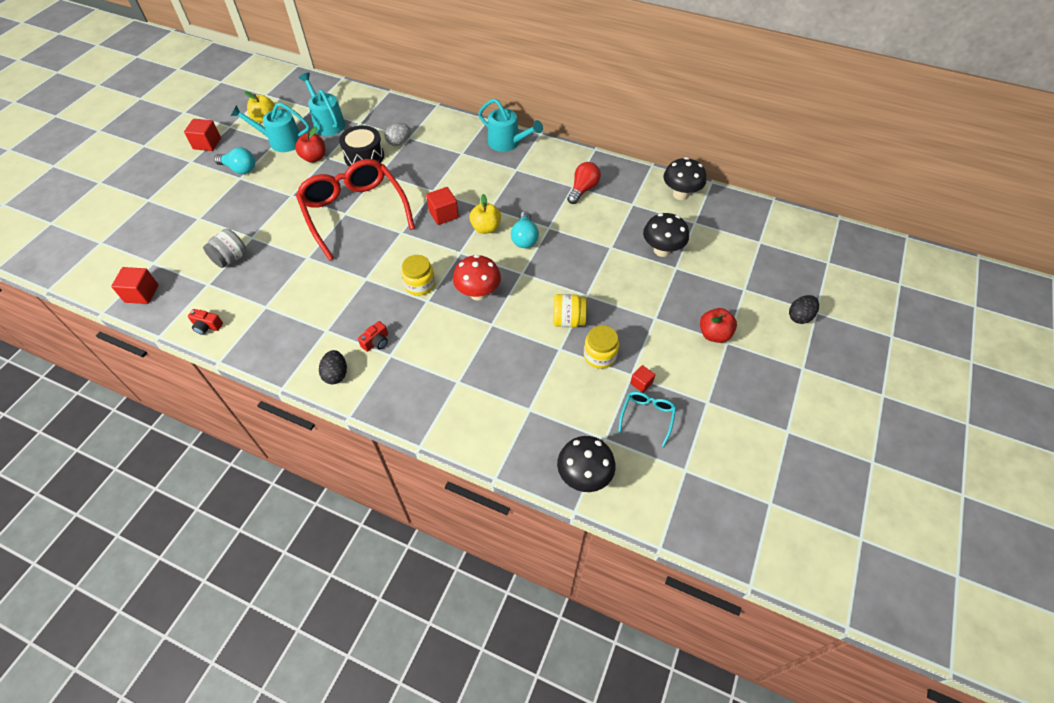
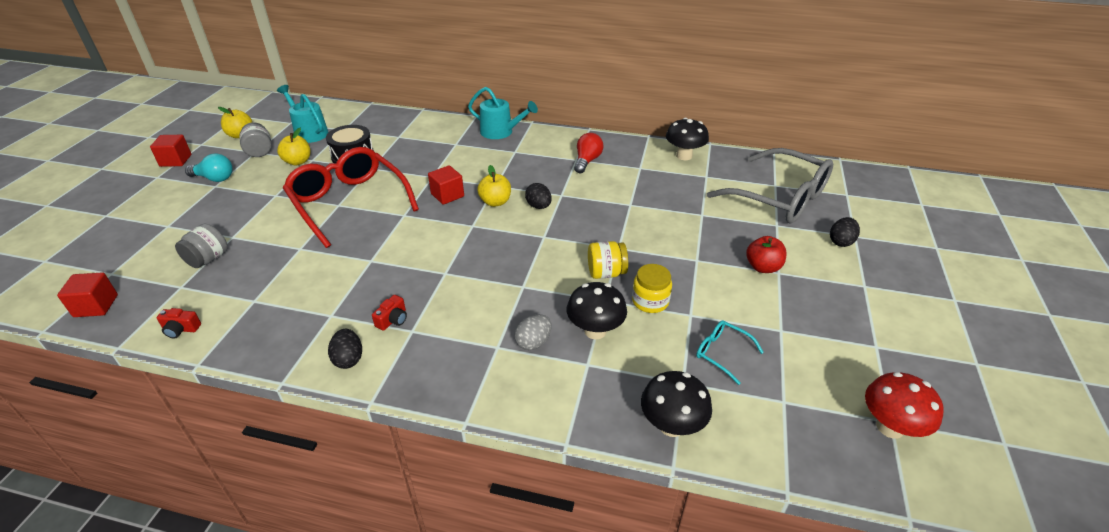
camera: 10 degrees left, 15 degrees down
(281, 141) = (259, 151): turquoise watering can -> grey jar
(314, 158) = (298, 161): red apple -> yellow apple
(399, 142) = (388, 141): grey egg -> grey egg (533, 342)
(420, 285) = (433, 259): yellow jar -> none
(478, 293) = (501, 260): red mushroom -> red mushroom (890, 427)
(524, 238) = (538, 206): turquoise light bulb -> black egg
(641, 383) = (703, 321): red cube -> none
(647, 416) = (722, 353): turquoise glasses -> turquoise glasses turned 60 degrees counterclockwise
(662, 250) = (682, 202): black mushroom -> black mushroom (595, 331)
(758, 258) = (779, 198): none -> grey glasses

